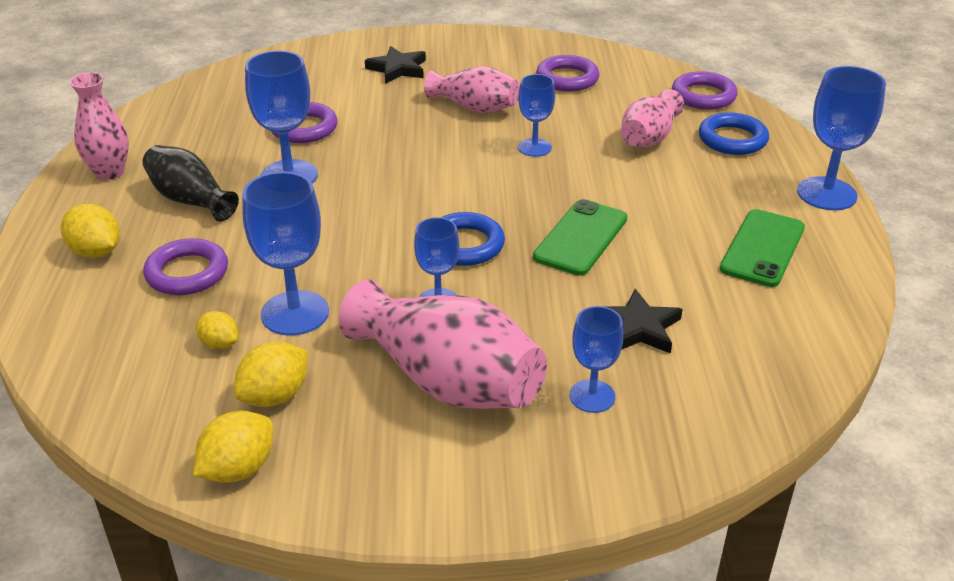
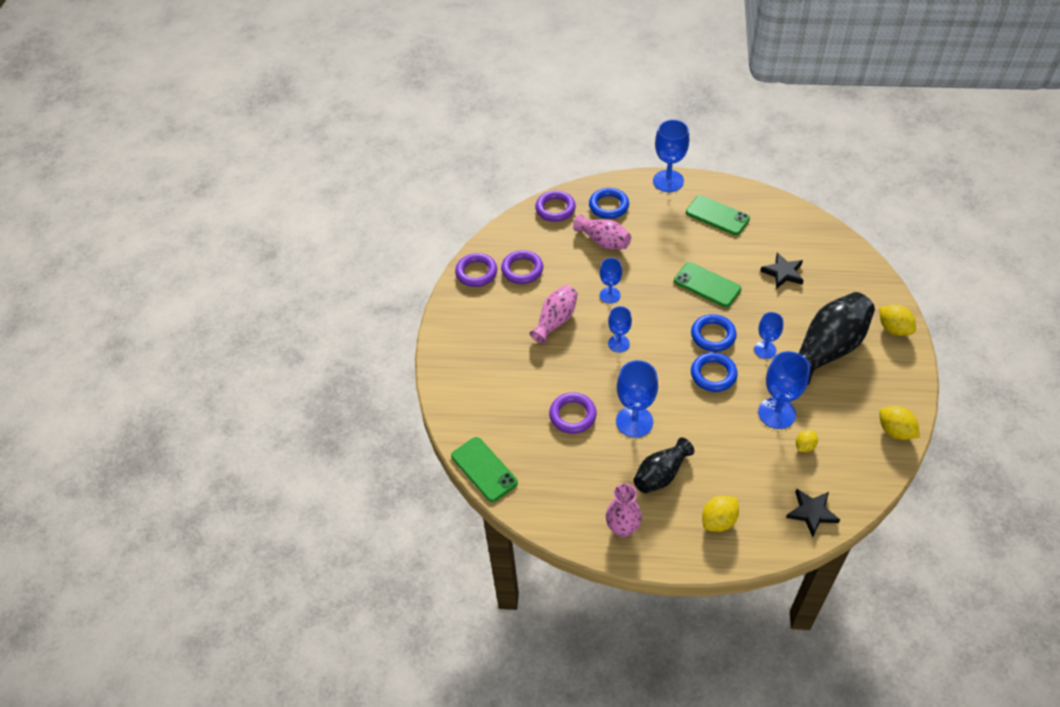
camera: 80 degrees left, 15 degrees up
(187, 273) = (740, 468): purple ring -> purple ring (476, 272)
(224, 75) = (484, 469): none -> green phone
(275, 396) = (844, 419): yellow lemon -> yellow lemon (893, 329)
(379, 245) = (713, 374): none -> blue ring
(398, 69) = (492, 360): black star -> black star (812, 512)
(446, 381) = (827, 349): pink vase -> black vase
(592, 396) = (833, 296): blue goblet -> blue goblet (618, 343)

